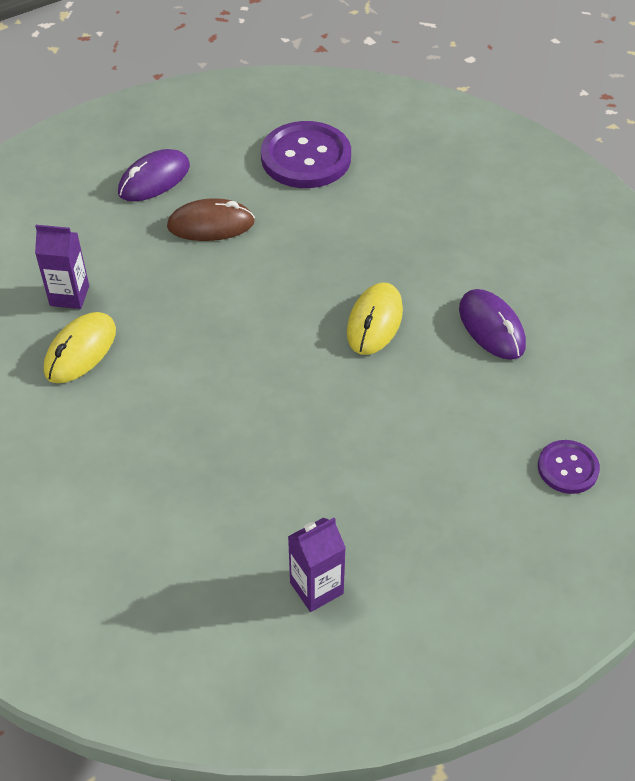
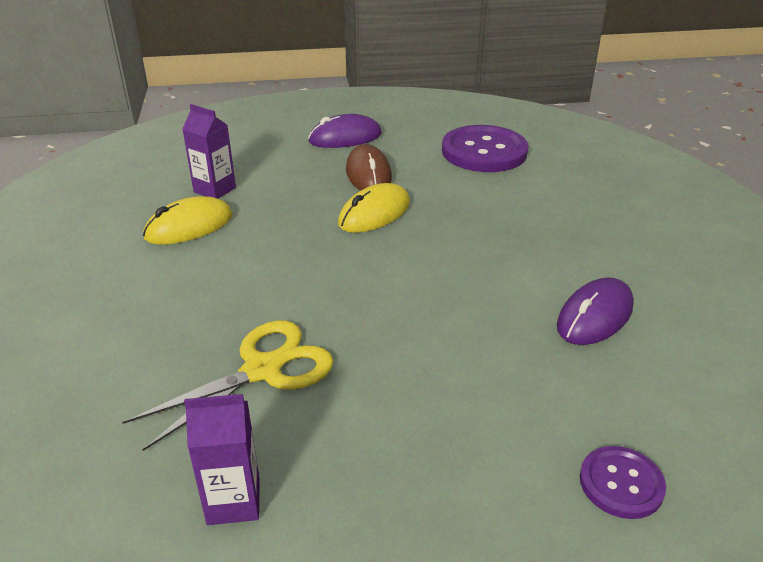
camera: 25 degrees right, 15 degrees down
(211, 225) = (368, 174): brown mouse -> brown mouse turned 60 degrees clockwise
(261, 475) = (262, 369): none -> yellow scissors
(374, 322) = (470, 278): yellow mouse -> yellow mouse (374, 213)
(491, 327) = (595, 316): purple mouse -> purple mouse turned 45 degrees clockwise

